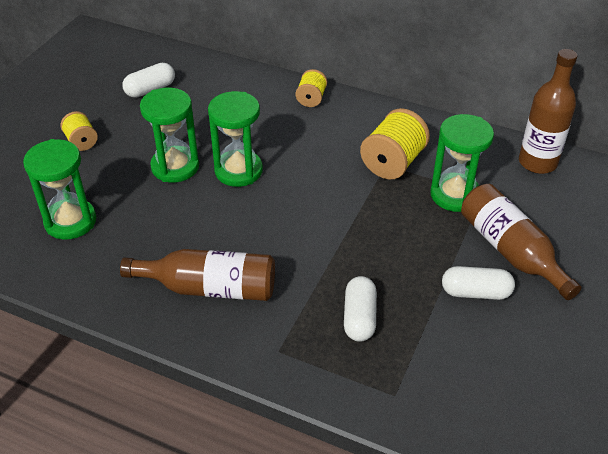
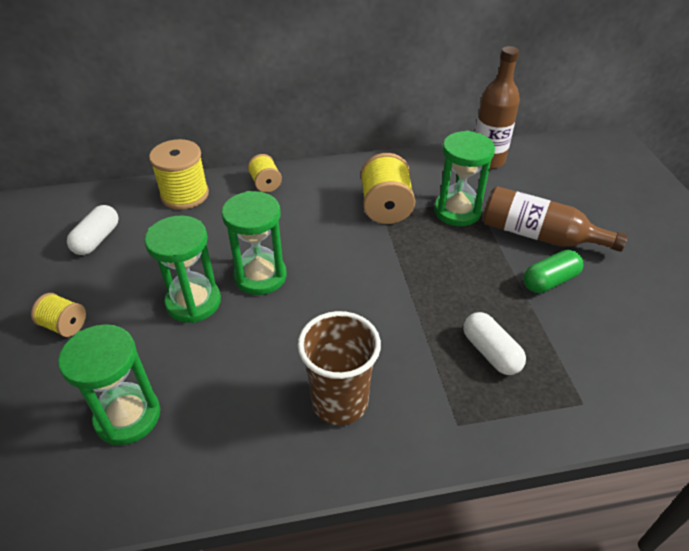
camera: 35 degrees left, 0 degrees up
(210, 288) = (339, 402): brown bottle -> brown cup
(240, 81) = (184, 194): none -> yellow spool
(475, 292) = (550, 281): white capsule -> green capsule

